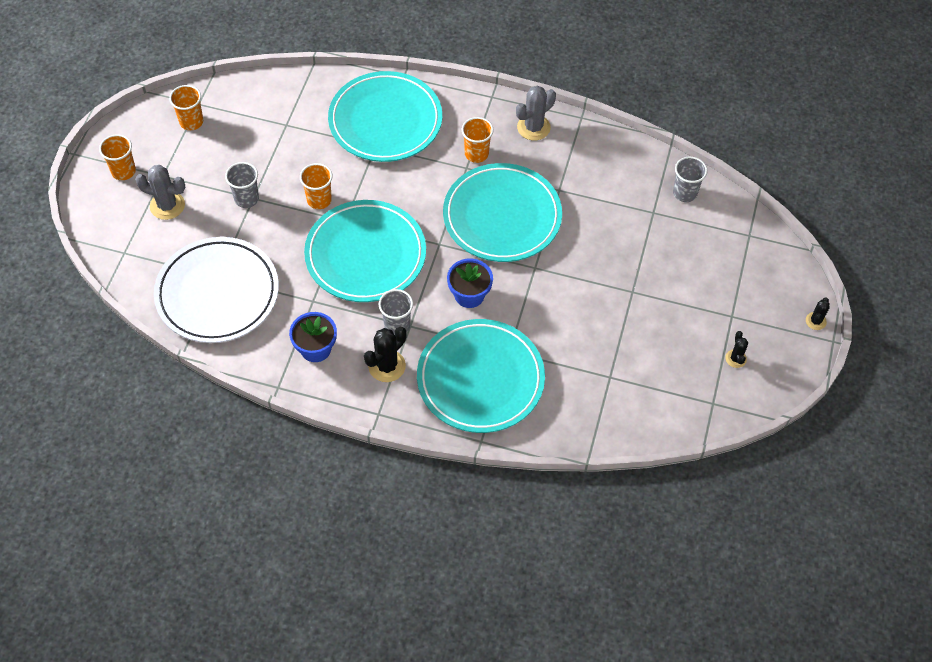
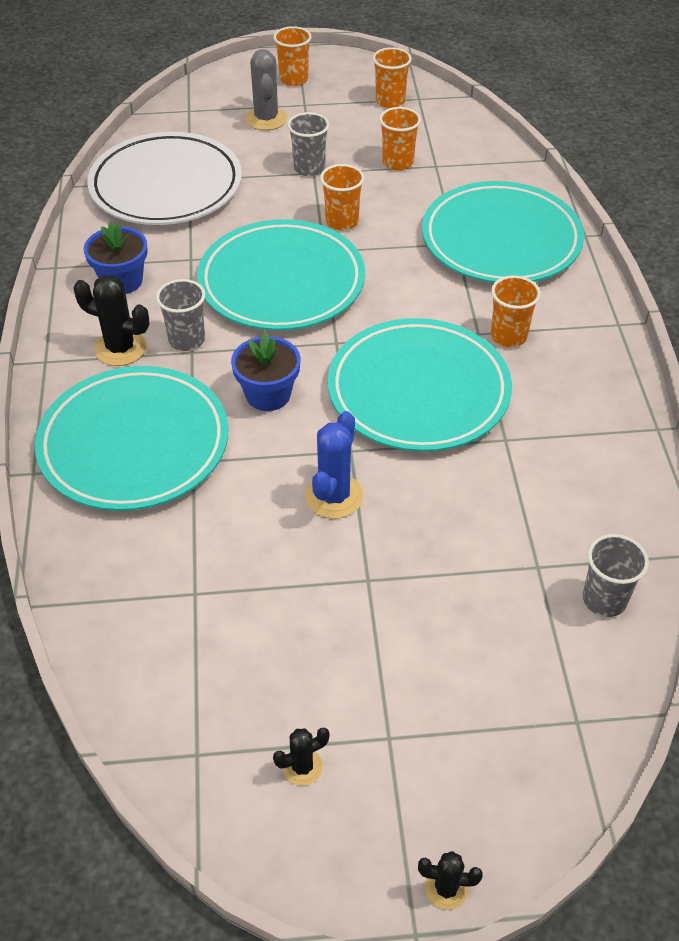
camera: 70 degrees right, 10 degrees down
(270, 145) = (398, 163): none -> orange cup
(533, 127) = (598, 381): grey cactus -> none
(567, 287) = (334, 496): none -> blue cactus

